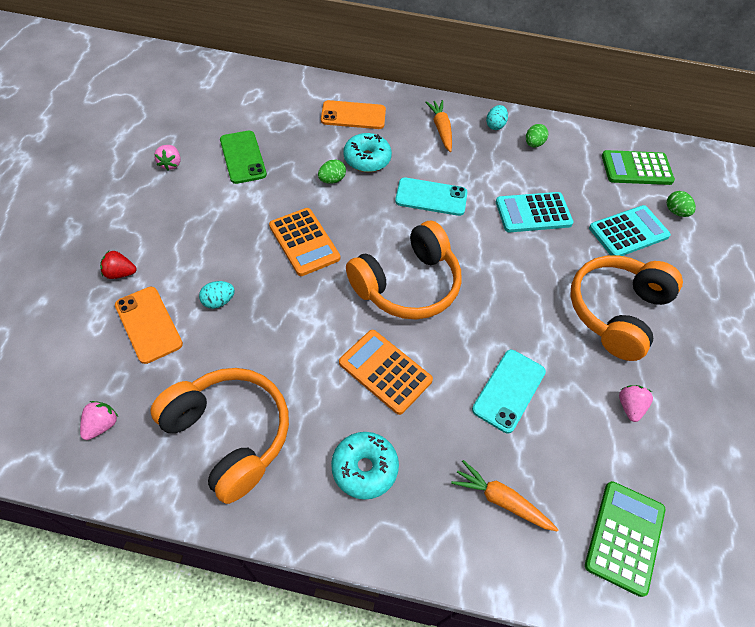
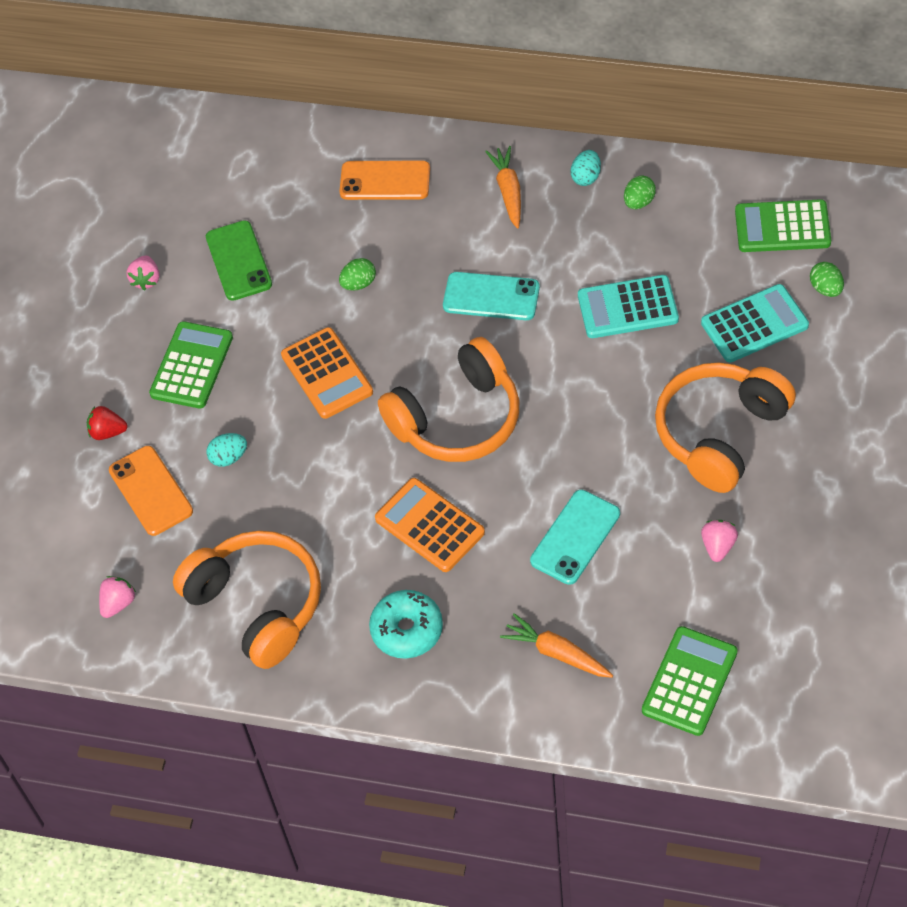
camera: 10 degrees right, 0 degrees up
(197, 228) = (192, 366): none -> green calculator
(367, 159) = (405, 248): turquoise donut -> none

